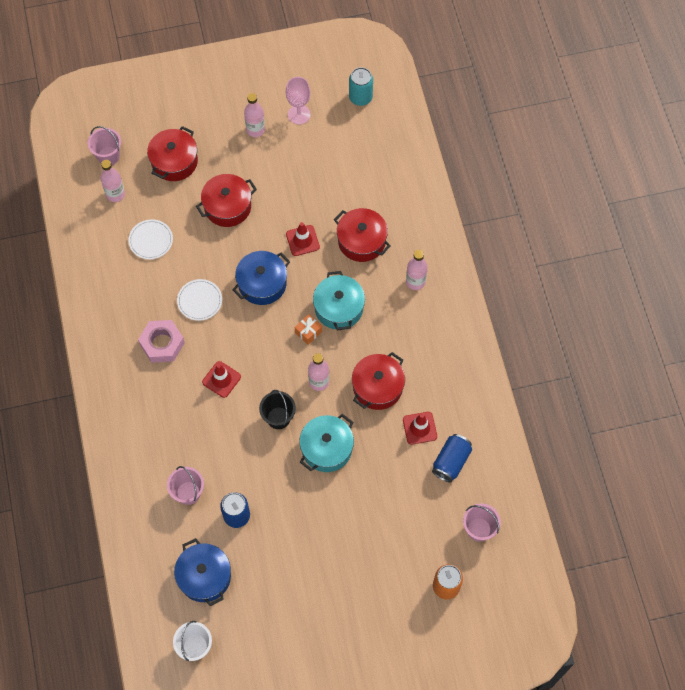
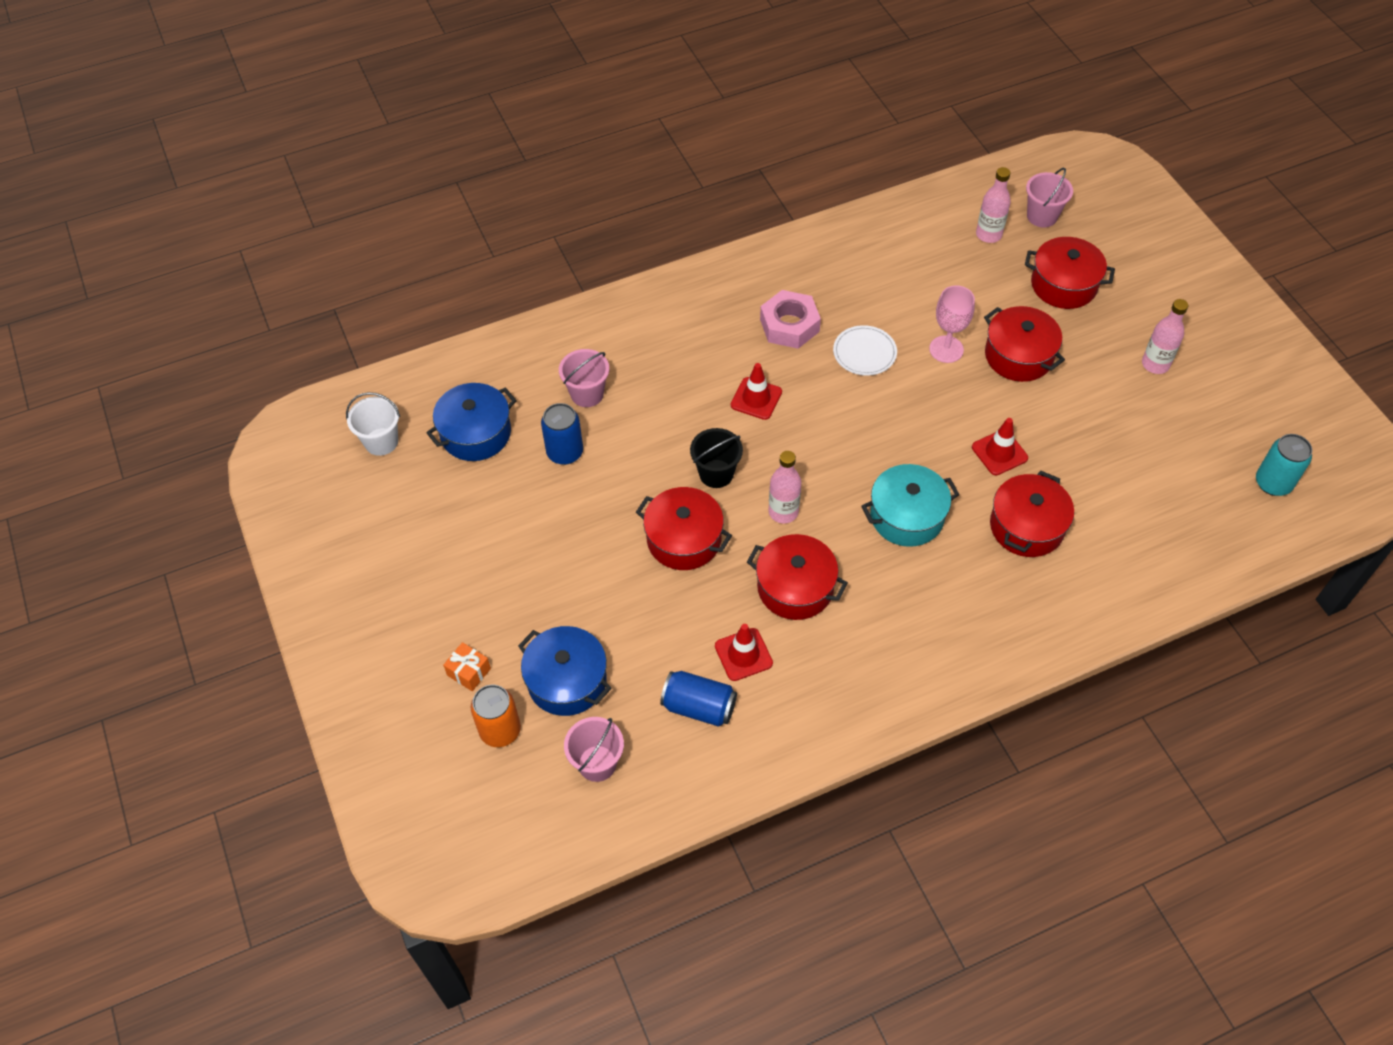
camera: 80 degrees right, 10 degrees down
(151, 240) = (935, 284): white plate -> none
(262, 284) = (914, 417): blue pot -> blue pot (567, 681)
(299, 114) = (1205, 411): pink goblet -> pink goblet (946, 349)
(308, 332) = (856, 485): orange gift -> orange gift (469, 672)
(326, 448) = (684, 539): turquoise pot -> red pot
(415, 282) = (984, 610): pink bottle -> none

